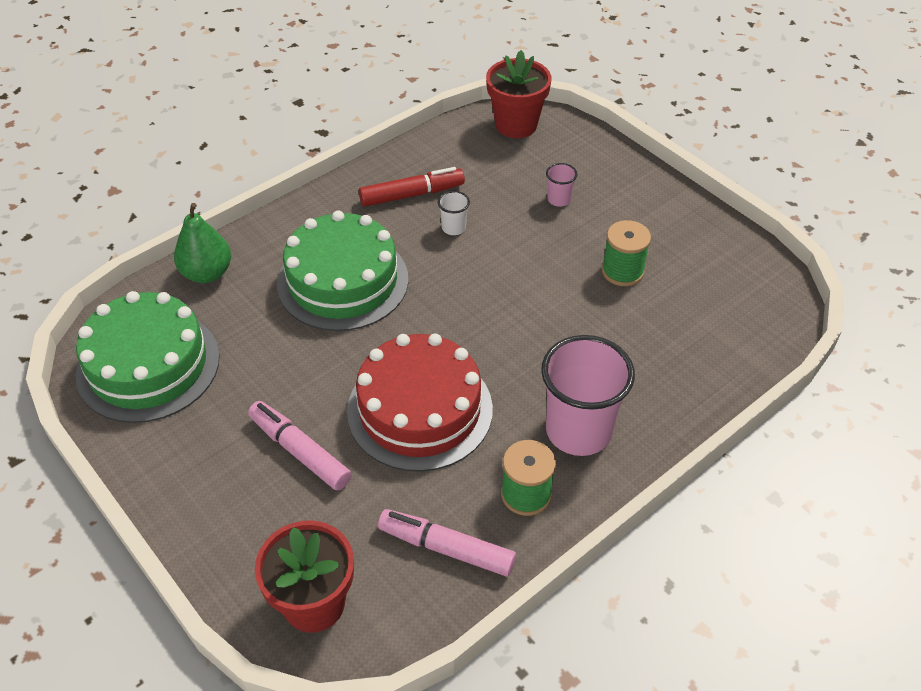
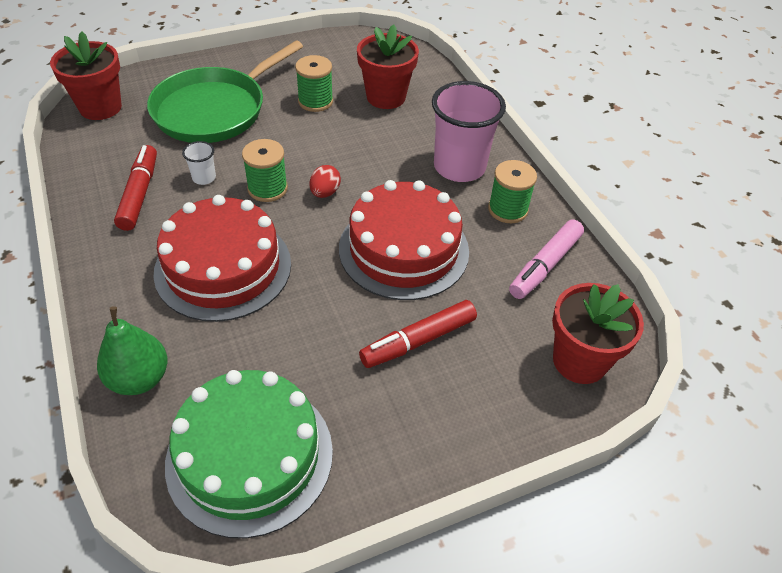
camera: 75 degrees left, 0 degrees up
(300, 451) = (418, 341): pink marker -> red marker
(343, 281) = (223, 267): green cake -> red cake
(460, 277) = (267, 188): none -> green spool
(476, 323) = (325, 193): none -> red egg
(559, 199) = (214, 110): pink cup -> green pan
(670, 330) = (386, 97): none -> red flower pot

